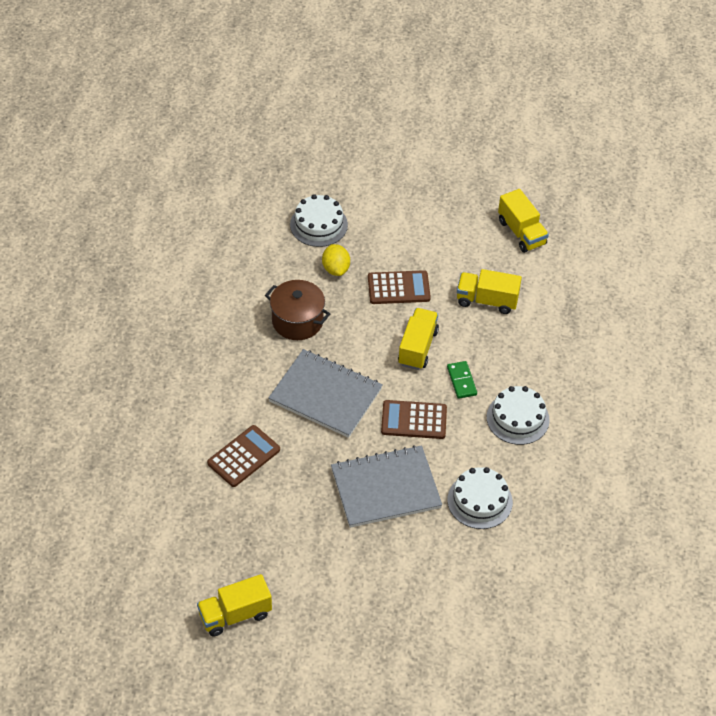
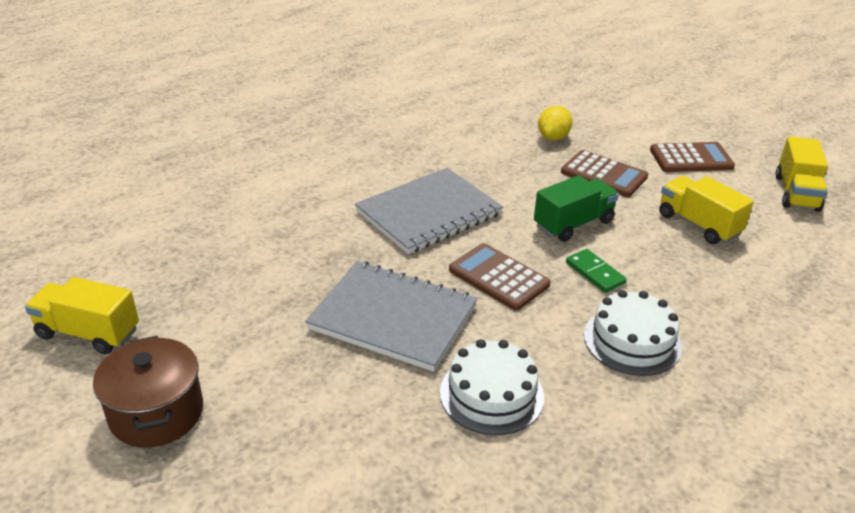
camera: 40 degrees right, 15 degrees down
(244, 456) = (288, 216): brown calculator -> brown calculator (691, 159)
(297, 321) = (470, 153): brown pot -> brown pot (156, 413)
(318, 225) = (571, 107): white cake -> none
(325, 395) = (428, 213): grey notebook -> grey notebook turned 75 degrees clockwise
(417, 347) = (573, 224): yellow truck -> green truck
(461, 381) = (595, 273): green domino -> green domino turned 60 degrees counterclockwise

